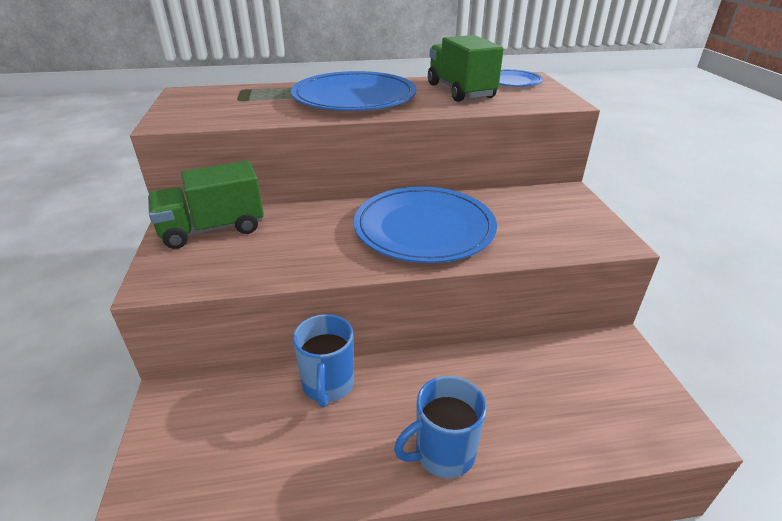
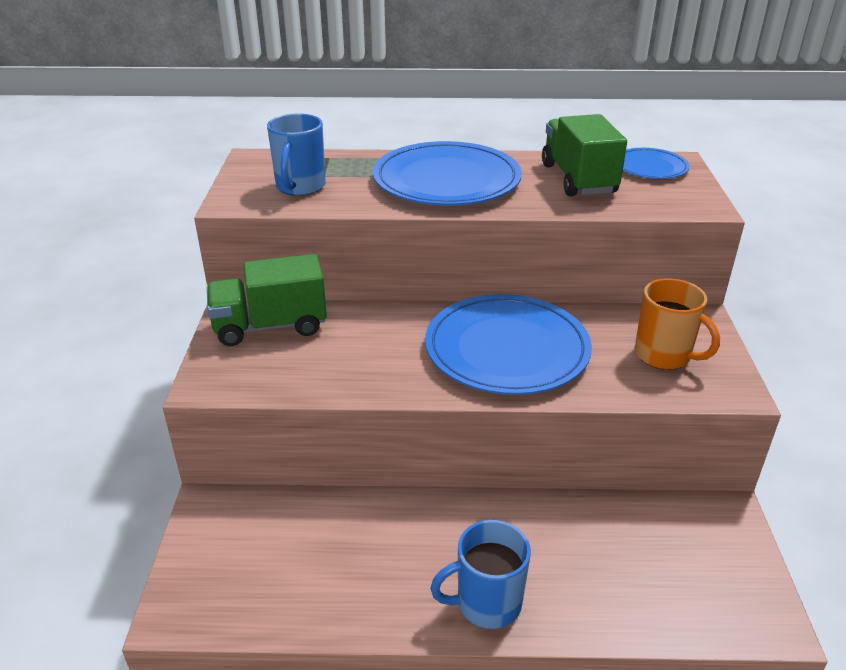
camera: 10 degrees right, 0 degrees up
(328, 385) = (376, 515): blue mug -> blue mug (300, 187)
(552, 221) = (664, 355): none -> orange mug

